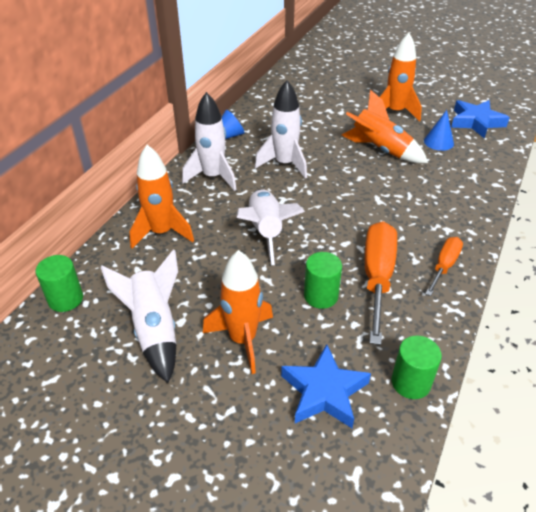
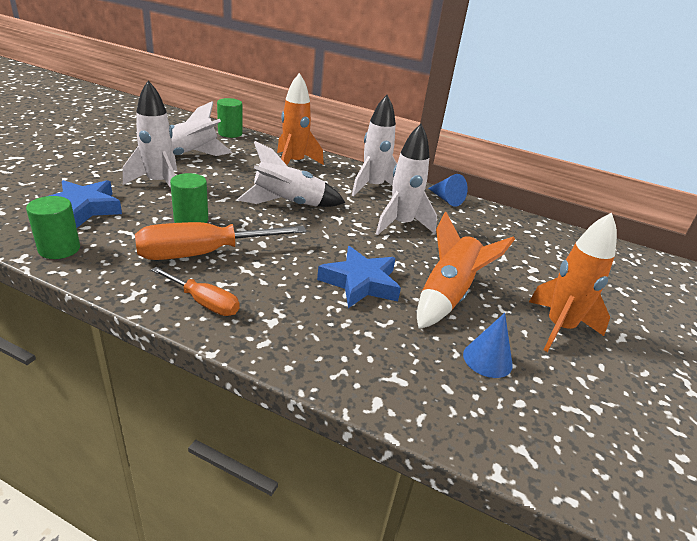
camera: 85 degrees right, 10 degrees down
(242, 339) = (159, 183): orange rocket -> white rocket
(377, 277) = (203, 254): orange screwdriver -> orange screwdriver turned 150 degrees clockwise
(476, 122) = (575, 427): blue star -> blue star (360, 283)

